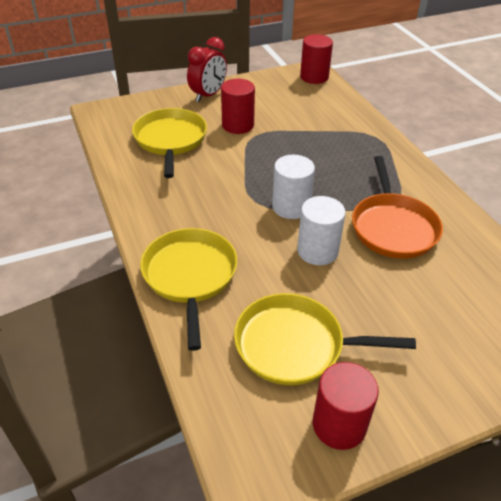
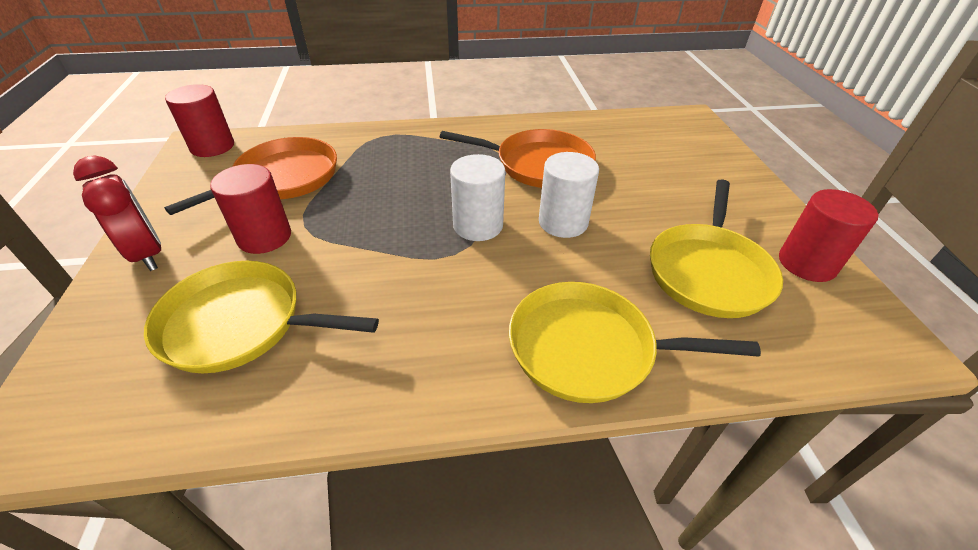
camera: 75 degrees left, 0 degrees up
(297, 113) = (283, 178): none -> orange pan

